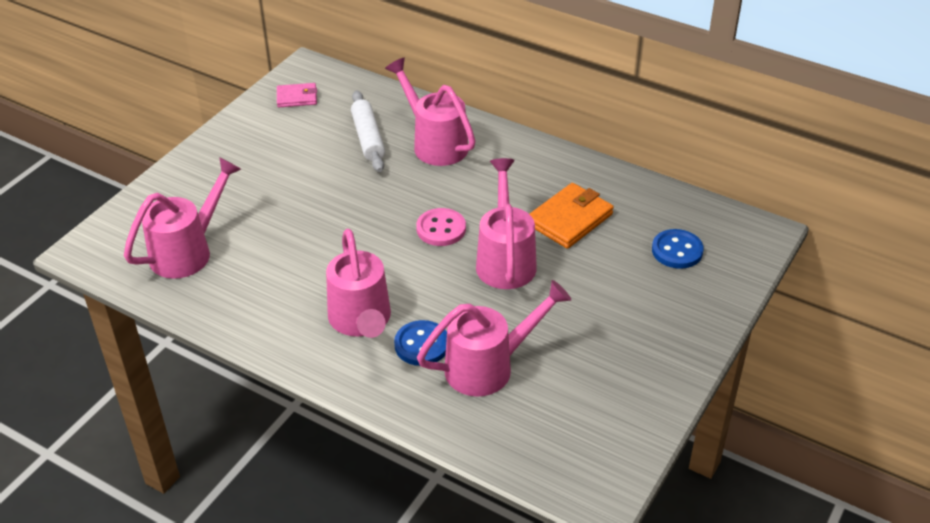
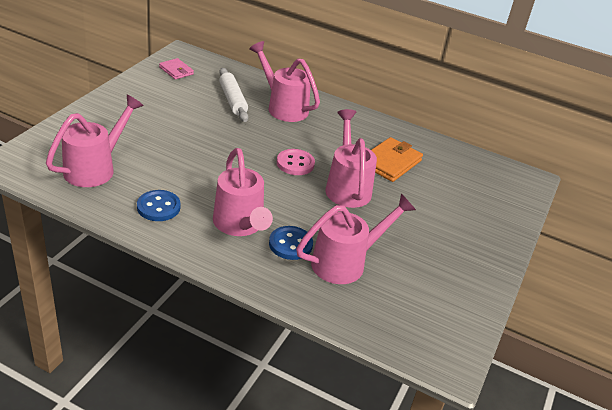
camera: 10 degrees left, 5 degrees down
(297, 97) = (176, 71): pink wallet -> pink wallet turned 60 degrees clockwise
(677, 251) = (472, 187): blue button -> blue button (158, 207)

